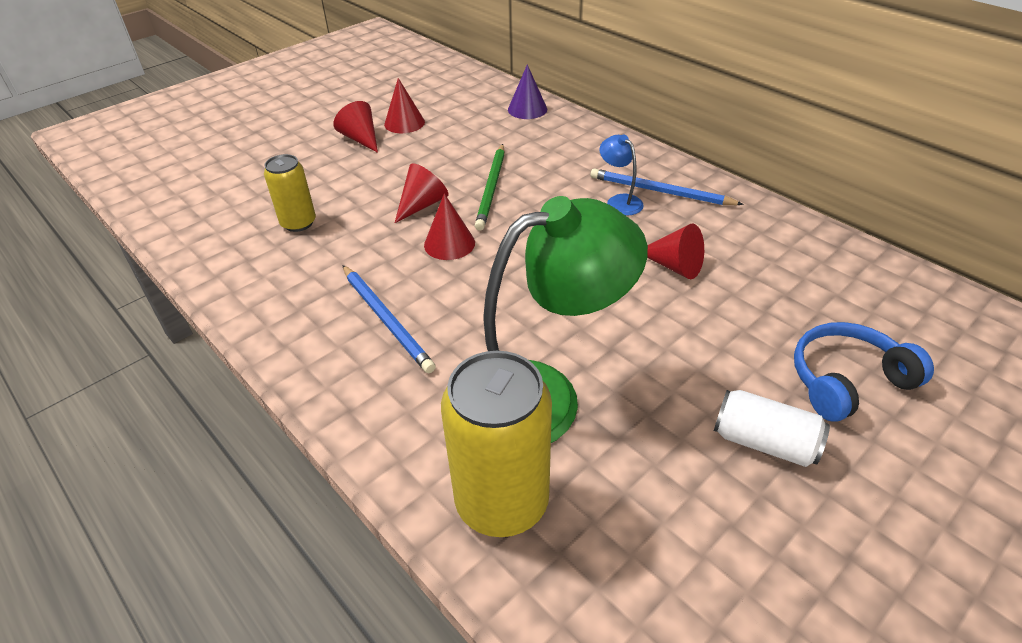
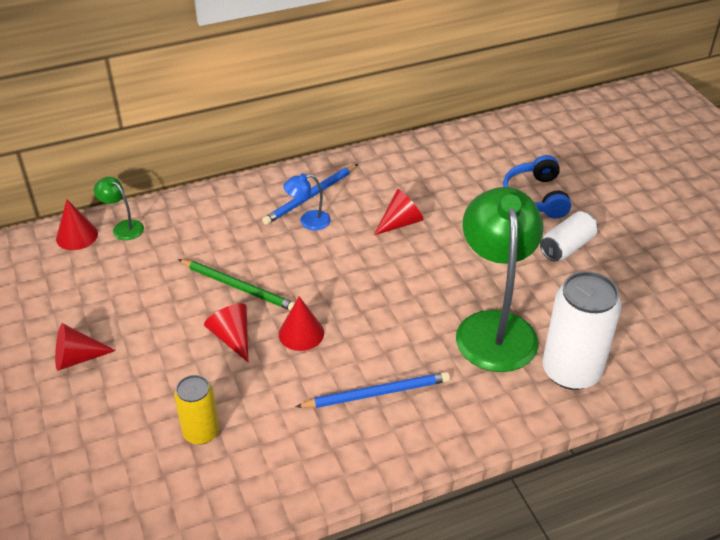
camera: 70 degrees left, 0 degrees up
(404, 123) = (73, 318): red cone -> red cone (77, 236)
(502, 502) = (571, 371): yellow can -> white can
(527, 109) = (123, 227): purple cone -> green lamp

